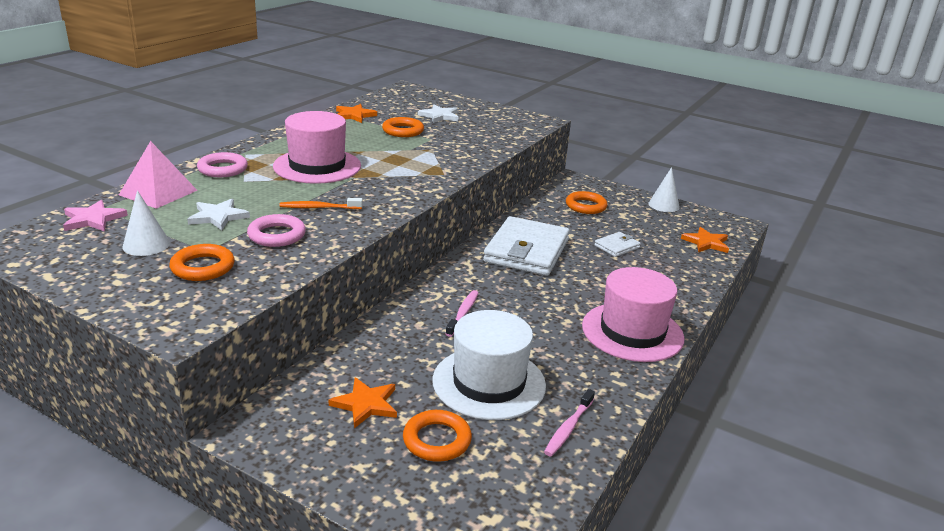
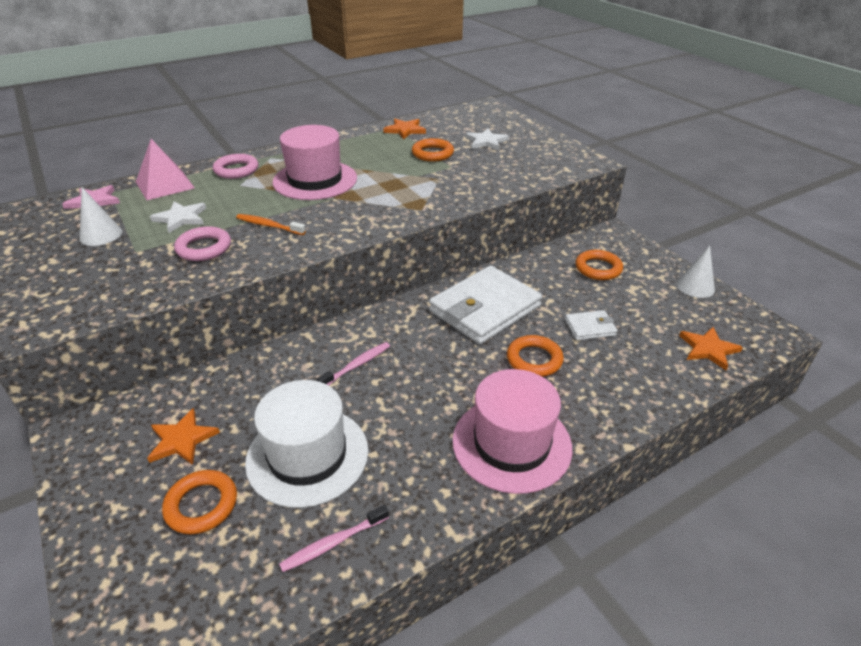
camera: 30 degrees right, 10 degrees up
(203, 267) = (114, 268): orange ring -> orange ring (534, 359)

